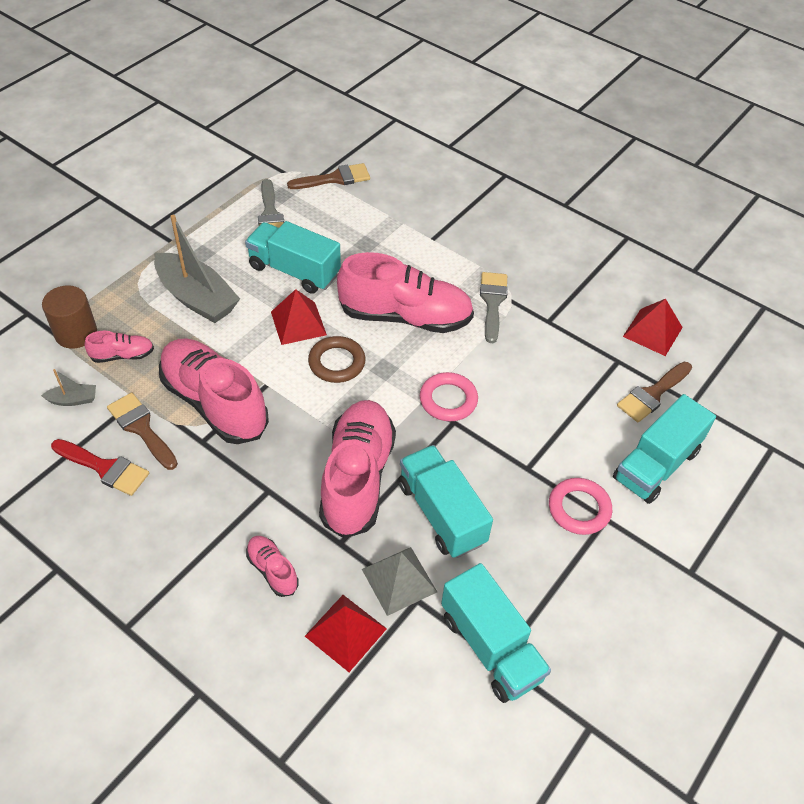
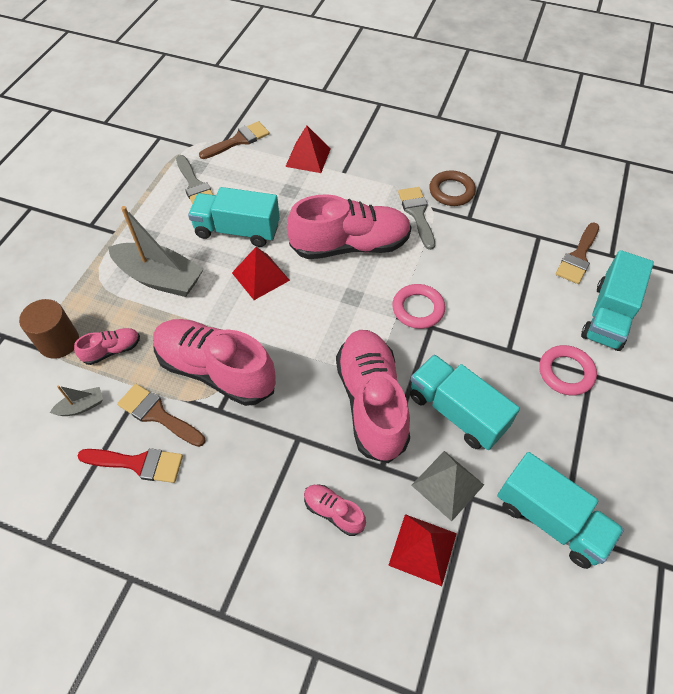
camera: 15 degrees left, 5 degrees up
(337, 362) = (309, 302): brown ring -> brown ring (451, 191)
(652, 332) = (554, 204): red pyramid -> red pyramid (308, 157)

